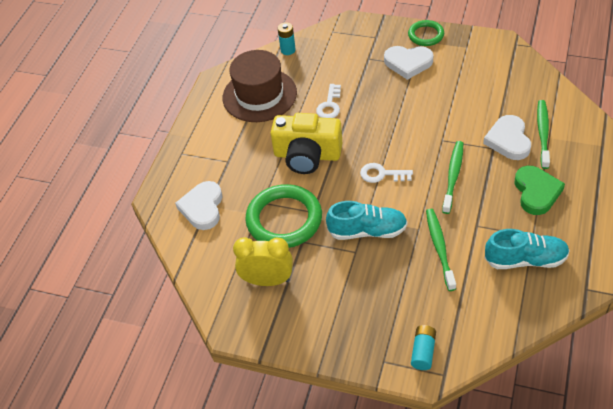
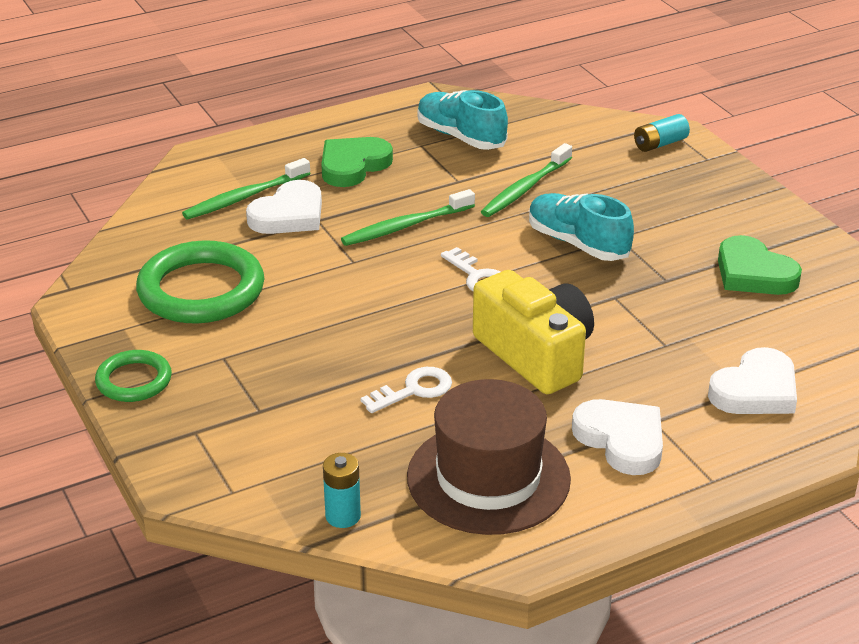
camera: 140 degrees left, 15 degrees down
(267, 280) = (753, 273): yellow clock -> green heart
(284, 219) = (660, 311): green ring -> green ring (201, 290)
(408, 63) = (226, 364): white heart -> white heart (621, 440)

